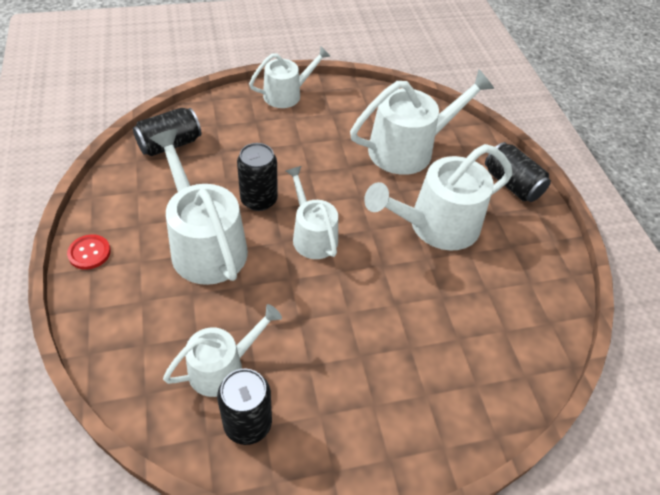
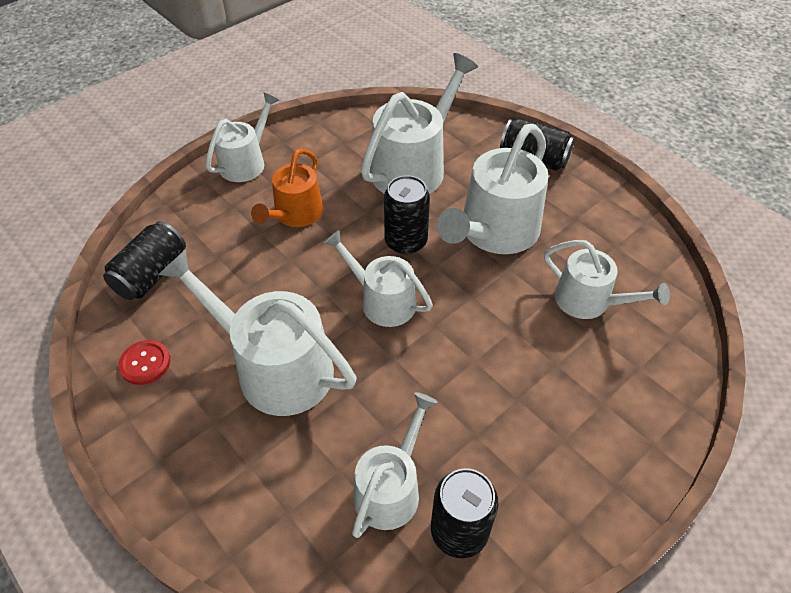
camera: 25 degrees left, 0 degrees up
(89, 253) = (145, 444): red button -> red button (145, 363)
(259, 200) = (298, 290): black can -> black can (406, 241)
(295, 146) = (295, 214): none -> orange watering can
(474, 313) = (588, 301): none -> white watering can

